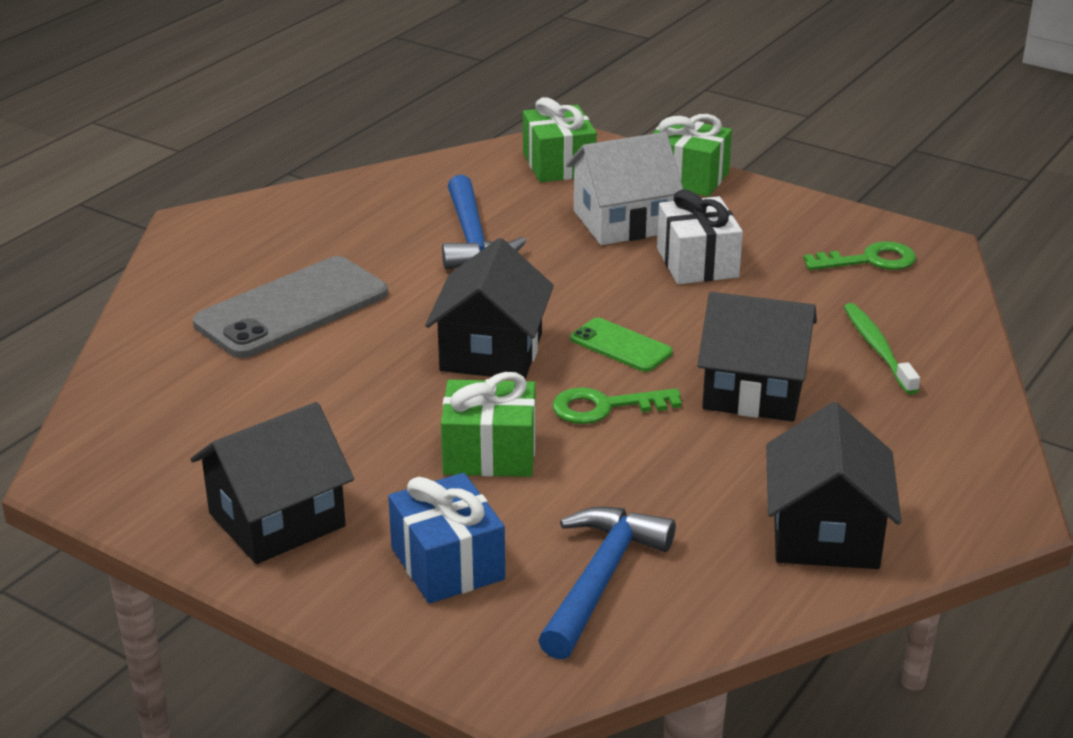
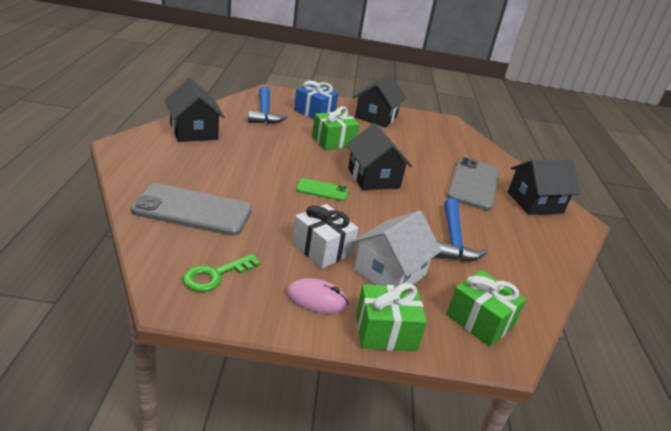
camera: 145 degrees right, 0 degrees up
(472, 238) = (453, 239): blue hammer -> blue hammer turned 135 degrees counterclockwise
(605, 407) = (306, 163): green key -> none
(748, 216) = (316, 299): none -> pink mouse
(754, 391) = (247, 178): black house -> black house (535, 202)
(878, 349) = (193, 210): green toothbrush -> grey phone

